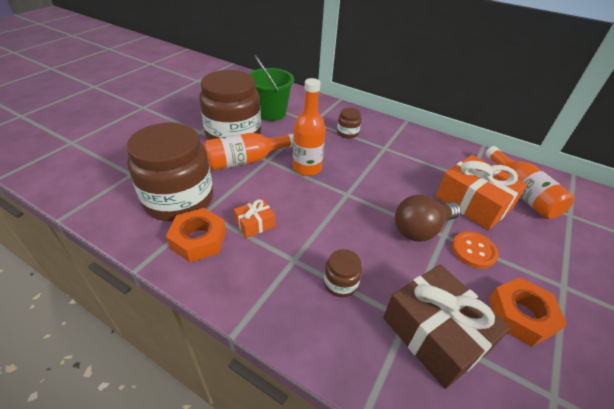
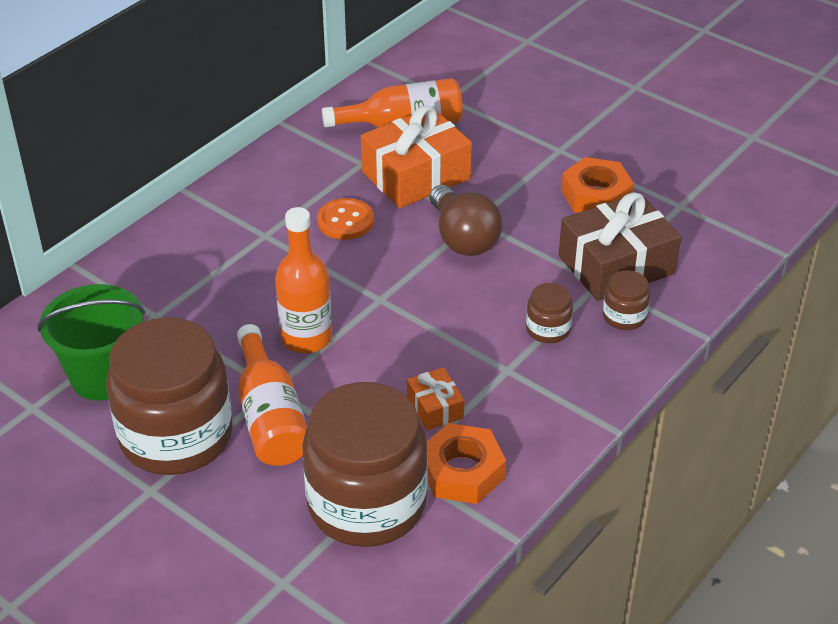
camera: 80 degrees left, 0 degrees up
(347, 133) = (207, 273): brown jar -> brown jar (624, 316)
(473, 251) = (503, 202): orange button -> orange button (345, 221)

